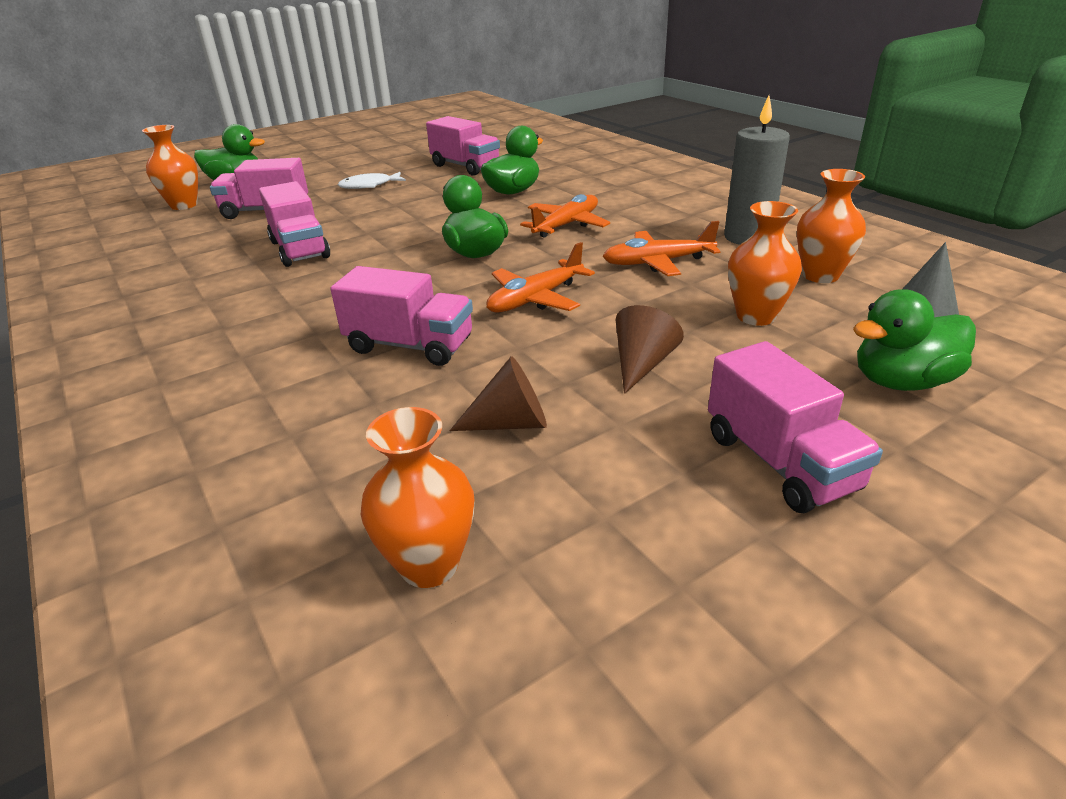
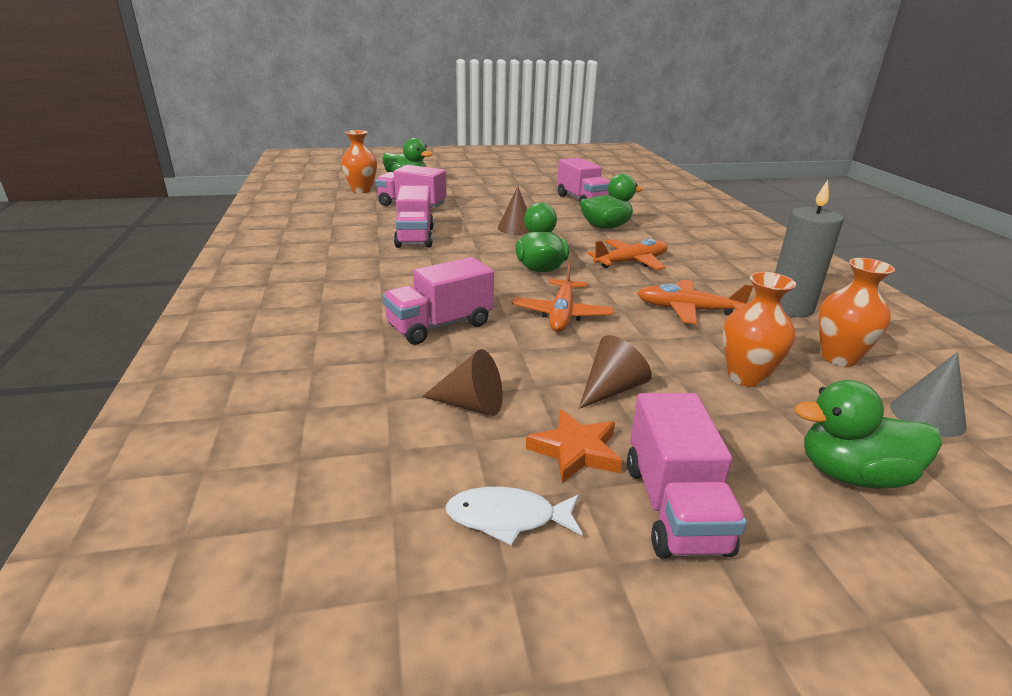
camera: 20 degrees right, 5 degrees down
(369, 186) = (498, 201): white fish -> white fish (507, 518)
(410, 345) = (440, 325): pink truck -> pink truck turned 105 degrees clockwise
(414, 213) = (516, 228): none -> brown cone
(429, 564) = (335, 490): orange vase -> none
(535, 299) = (562, 314): orange plane -> orange plane turned 60 degrees counterclockwise
(652, 438) = (575, 451): none -> orange star

